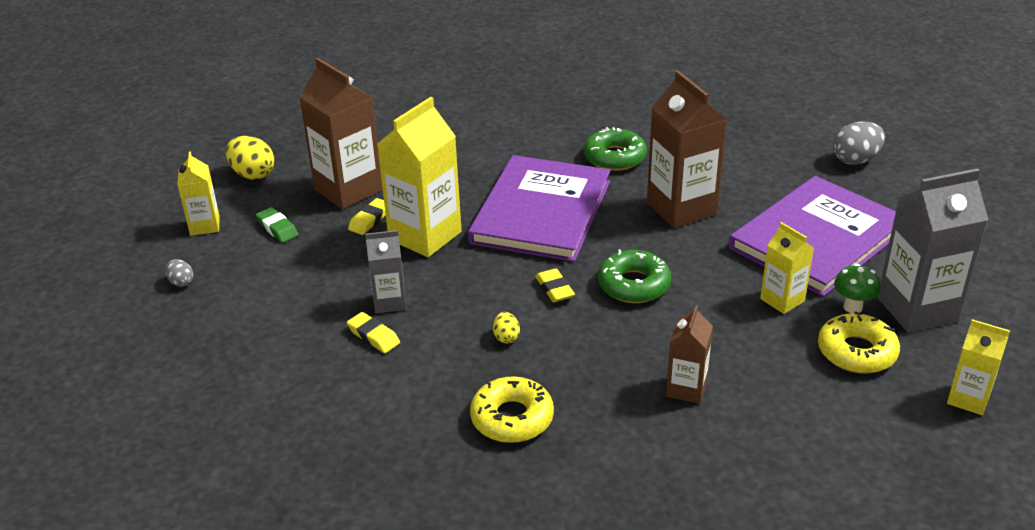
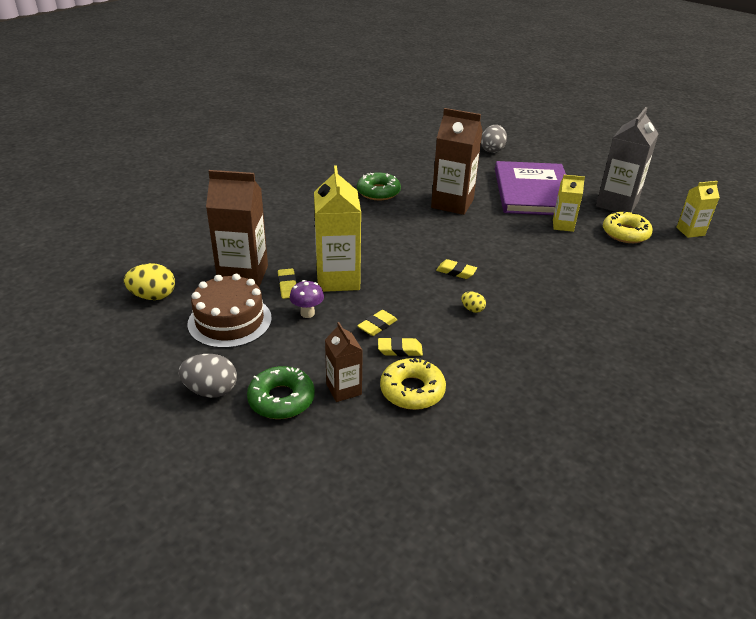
camera: 45 degrees left, 0 degrees up
(181, 282) = (211, 390): grey egg -> grey egg, size x1.86
(205, 225) = (168, 345): yellow carton -> none
(277, 228) = (230, 321): green eraser -> brown cake
(348, 255) = (307, 313): none -> purple mushroom
(390, 302) = (377, 326): grey carton -> yellow eraser
(512, 418) = (542, 348): yellow donut -> yellow donut (412, 390)
(541, 212) = (384, 236): purple book -> none
(633, 285) = (490, 250): green donut -> green donut (281, 399)
(686, 389) = (591, 287): brown carton -> brown carton (344, 389)
(852, 307) = (593, 215): green mushroom -> none

